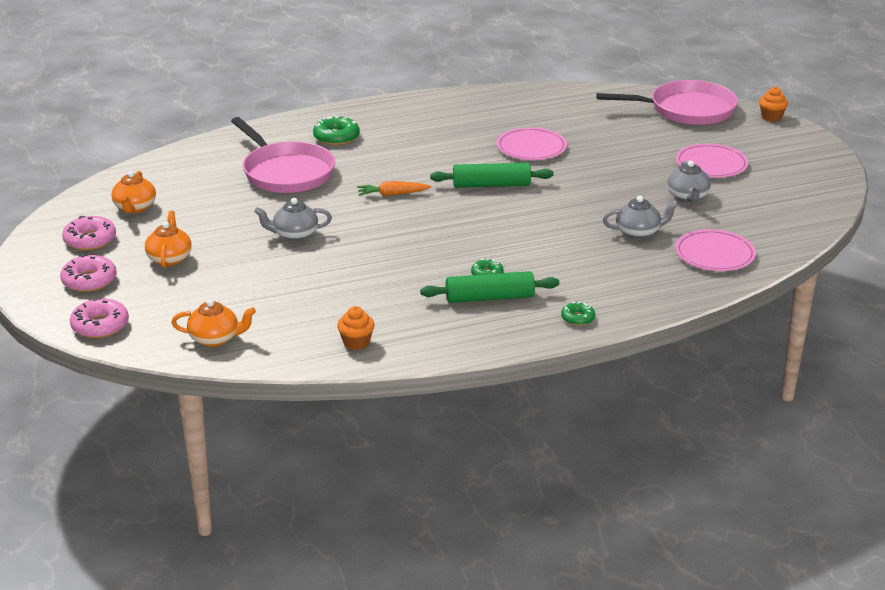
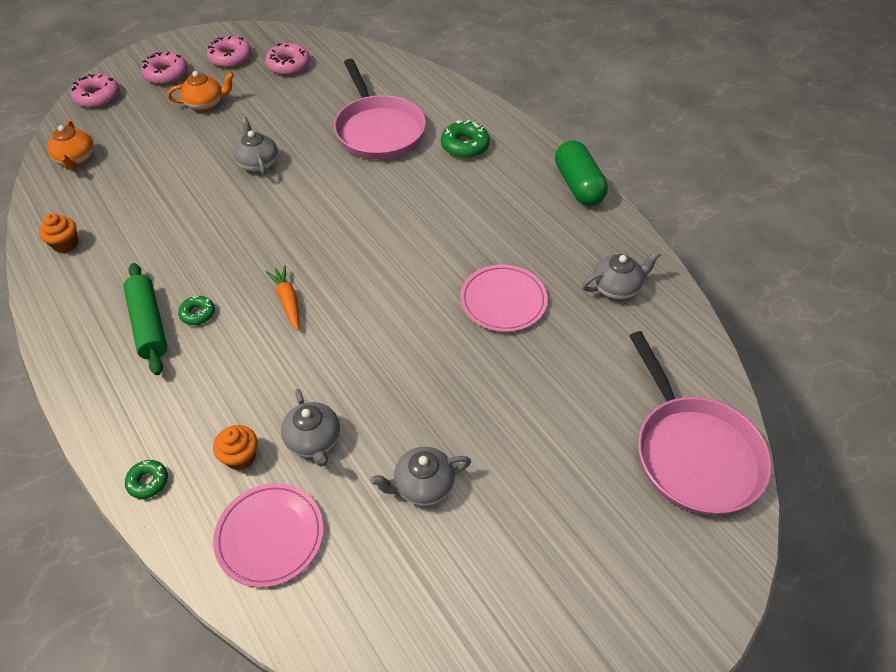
camera: 75 degrees right, 20 degrees up
(135, 208) = (288, 65): orange teapot -> pink donut
(286, 172) = (378, 130): pink pan -> pink pan turned 60 degrees counterclockwise
(392, 194) = (354, 210): orange carrot -> orange carrot (288, 301)
(418, 101) = (578, 185): none -> green capsule
(491, 185) = (397, 282): green rolling pin -> none
(536, 107) = (616, 287): none -> grey teapot
(577, 318) = (108, 408): green donut -> green donut (148, 482)
(711, 164) = (530, 504): pink plate -> none
(771, 117) = (730, 576): orange cupcake -> orange cupcake (240, 457)

